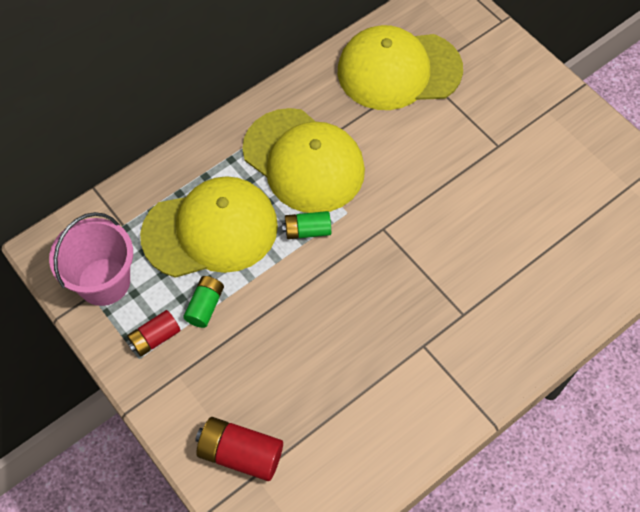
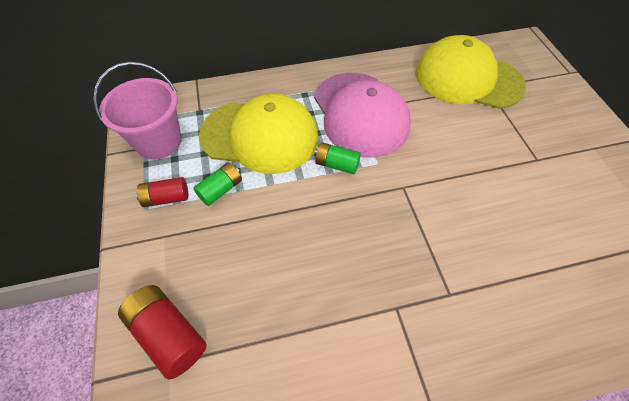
camera: 25 degrees right, 5 degrees down
(303, 161) = (360, 114): yellow cap -> pink cap

